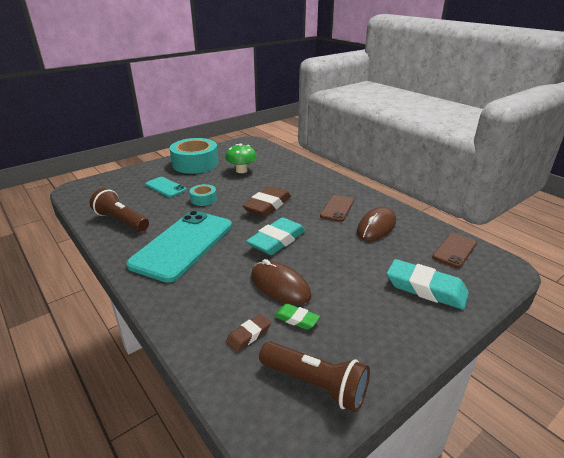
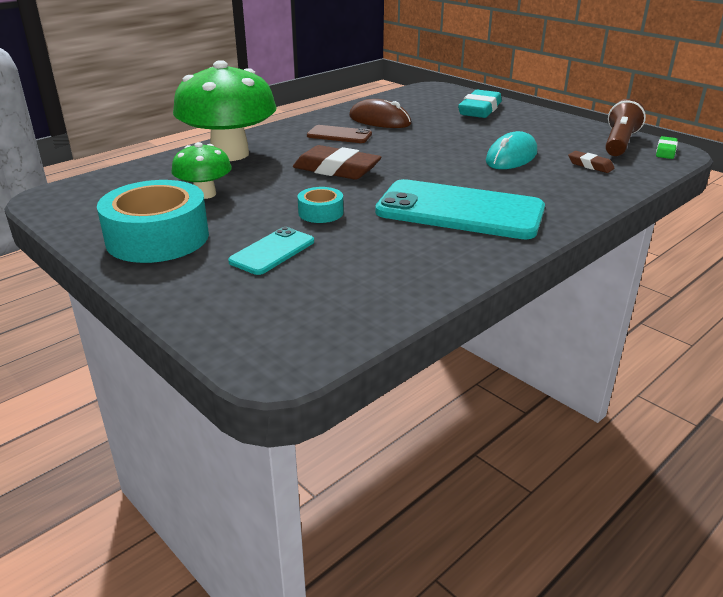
camera: 95 degrees left, 0 degrees up
(121, 221) = (410, 269): brown flashlight -> none
(277, 240) = (426, 161): turquoise eraser -> none
(280, 286) = (511, 157): brown mouse -> turquoise mouse
(296, 319) = (554, 150): green eraser -> green eraser (666, 151)
(300, 174) = (230, 154): none -> green mushroom
(454, 250) = (414, 98): brown phone -> none

